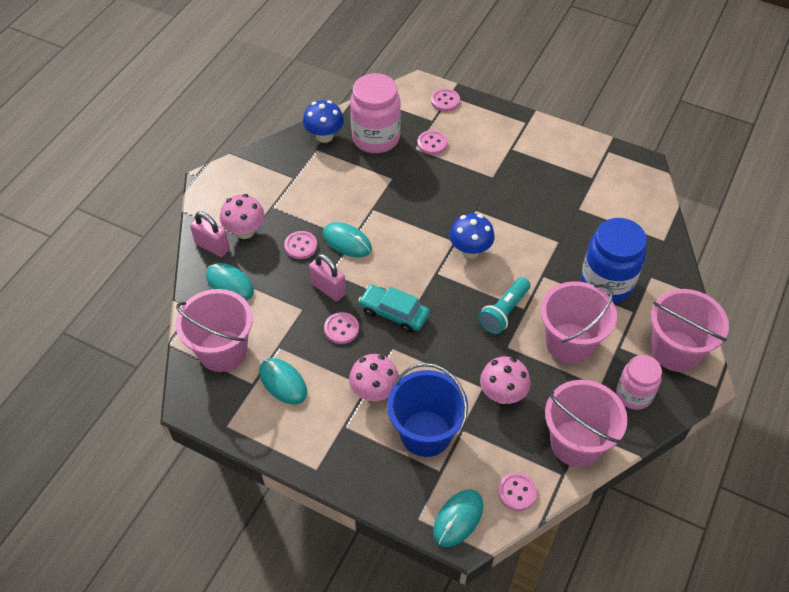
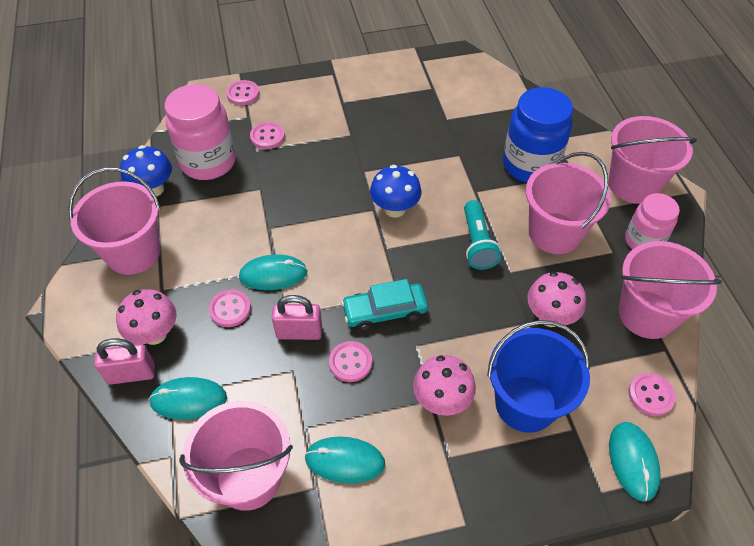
camera: 40 degrees left, 0 degrees up
(276, 172) = (133, 252): none -> pink bucket

